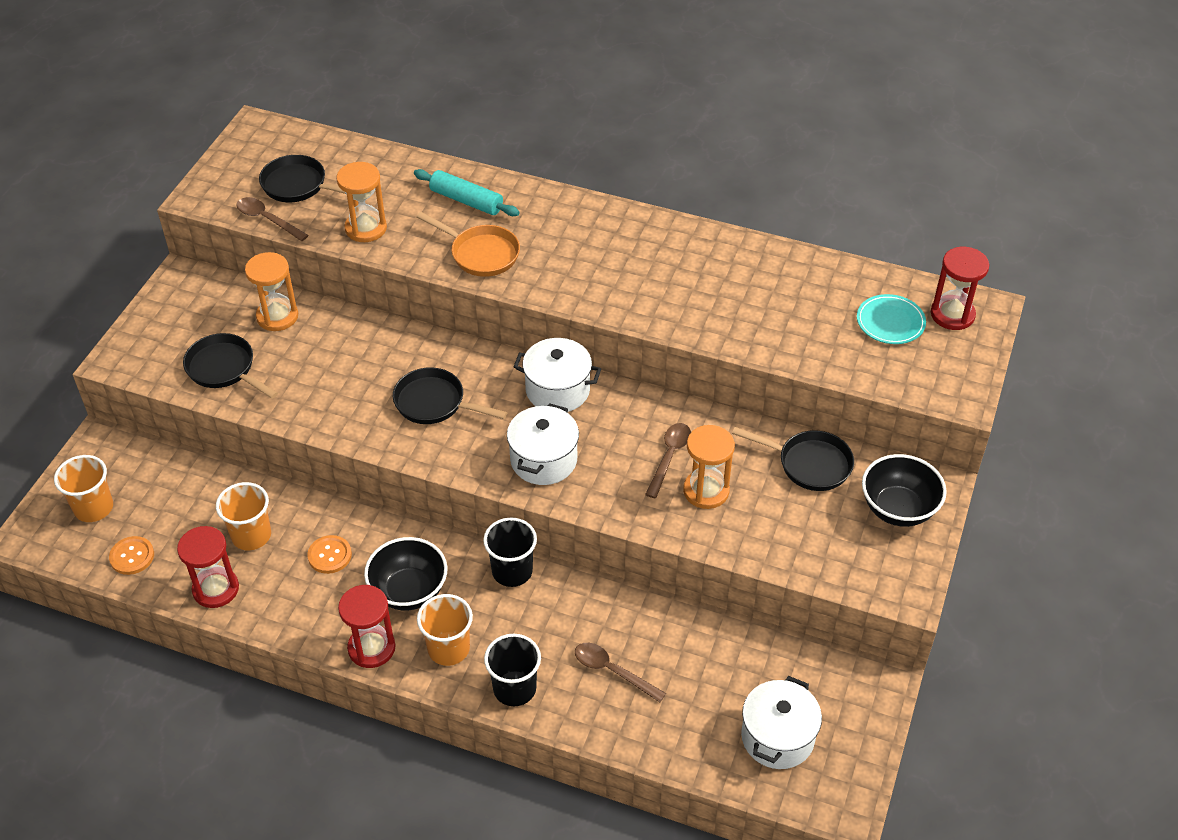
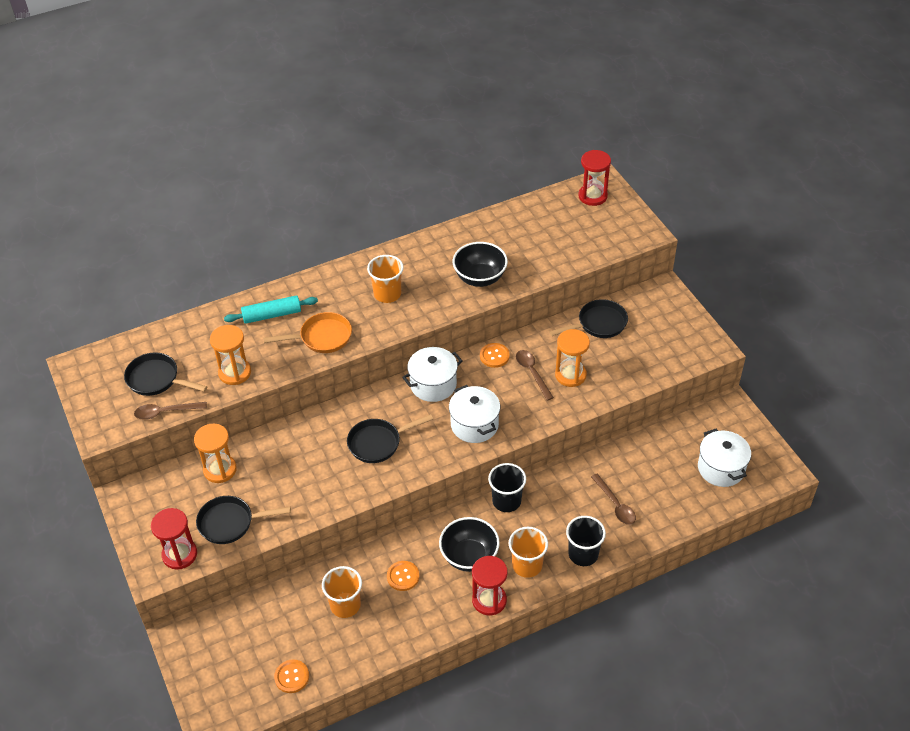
camera: 45 degrees left, 0 degrees up
(94, 508) = (229, 673): orange cup -> orange cup (387, 294)
(216, 589) = (365, 649): red hourglass -> red hourglass (179, 554)
(298, 186) = (156, 379): black pan -> black pan turned 45 degrees clockwise
(612, 671) = (615, 505): brown spoon -> brown spoon turned 105 degrees counterclockwise
(654, 410) = (494, 356): none -> orange button
(890, 322) = (571, 220): turquoise plate -> none
(898, 509) = (662, 313): black bowl -> black bowl (480, 278)

